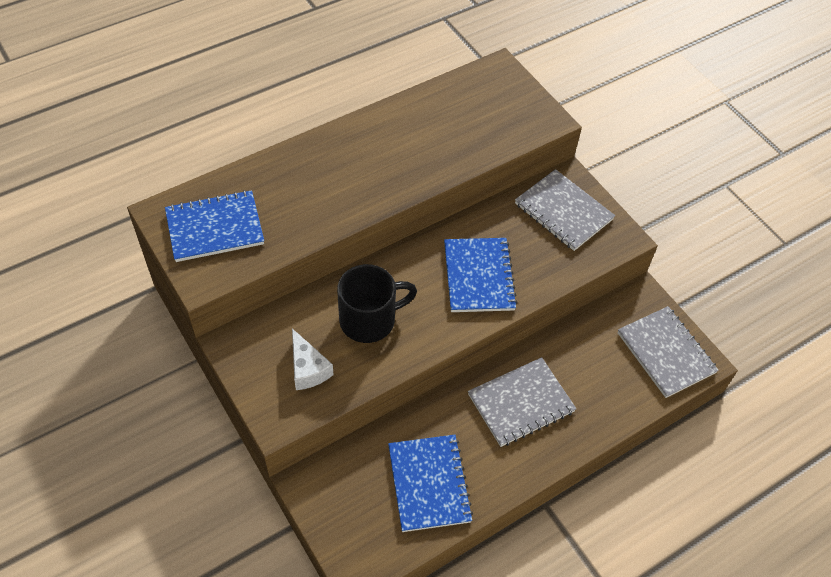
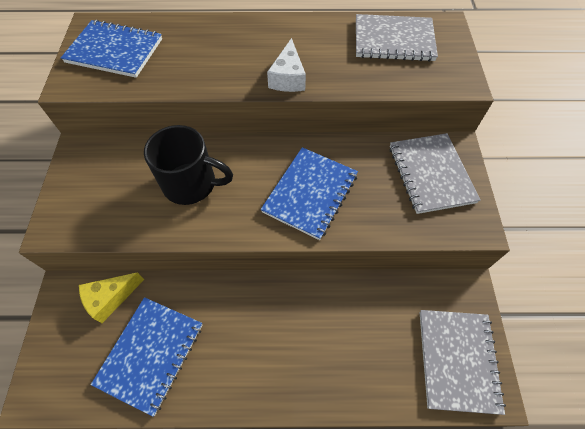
camera: 35 degrees right, 5 degrees up
(308, 368) = (112, 198): white cheese -> white cheese (288, 78)
(355, 463) = (110, 298): none -> yellow cheese
(521, 403) = (283, 328): grey notebook -> grey notebook (393, 40)

